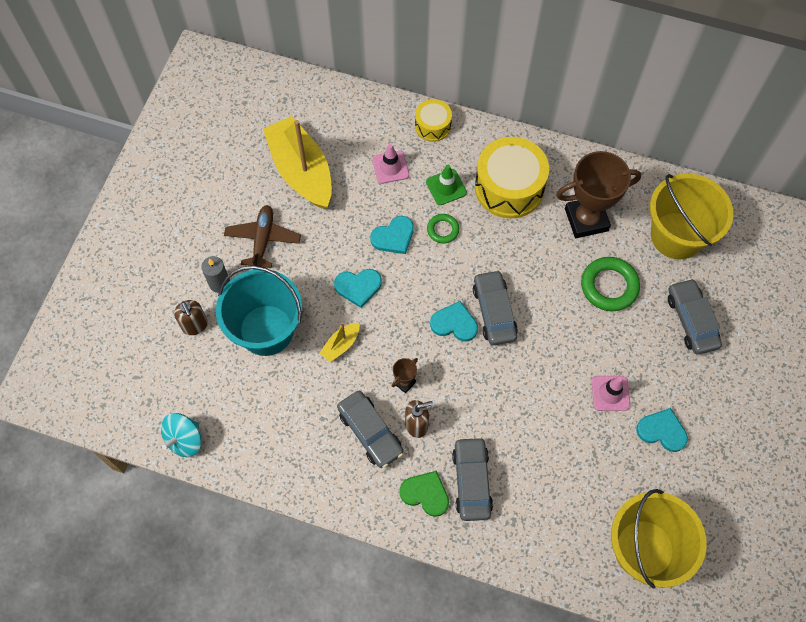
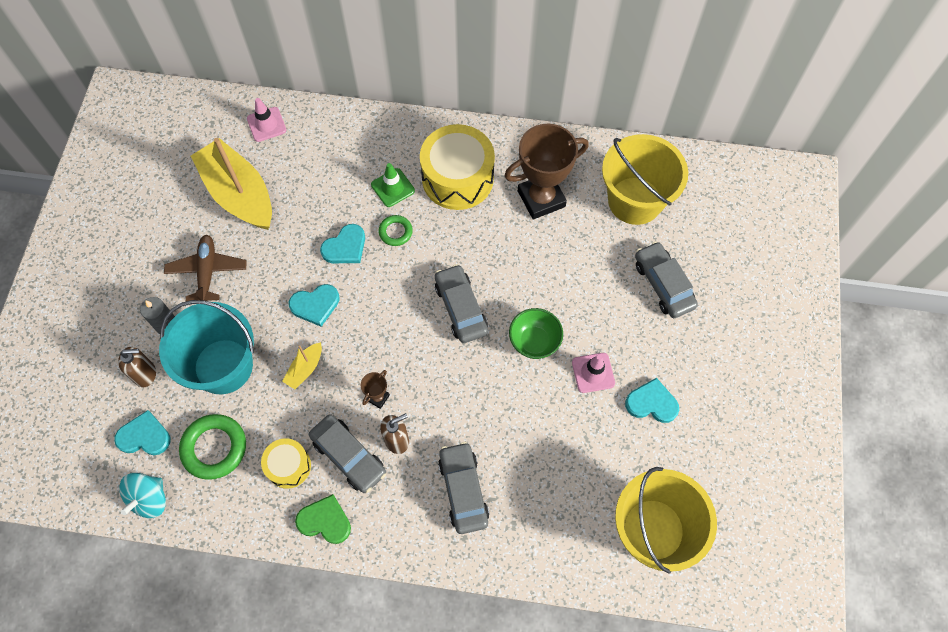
camera: 10 degrees left, 0 degrees up
(195, 326) = (145, 374): brown soap dispenser -> brown soap dispenser turned 60 degrees counterclockwise
(390, 167) = (332, 176): pink traffic cone -> pink traffic cone (266, 124)
(425, 494) = (416, 512): green heart -> green heart (325, 521)
(433, 126) = (370, 127): yellow drum -> yellow drum (288, 466)
(454, 323) = (421, 327): turquoise heart -> turquoise heart (144, 436)
(559, 355) = (534, 342): none -> green bowl
(609, 286) = (575, 263): green ring -> green ring (214, 448)

